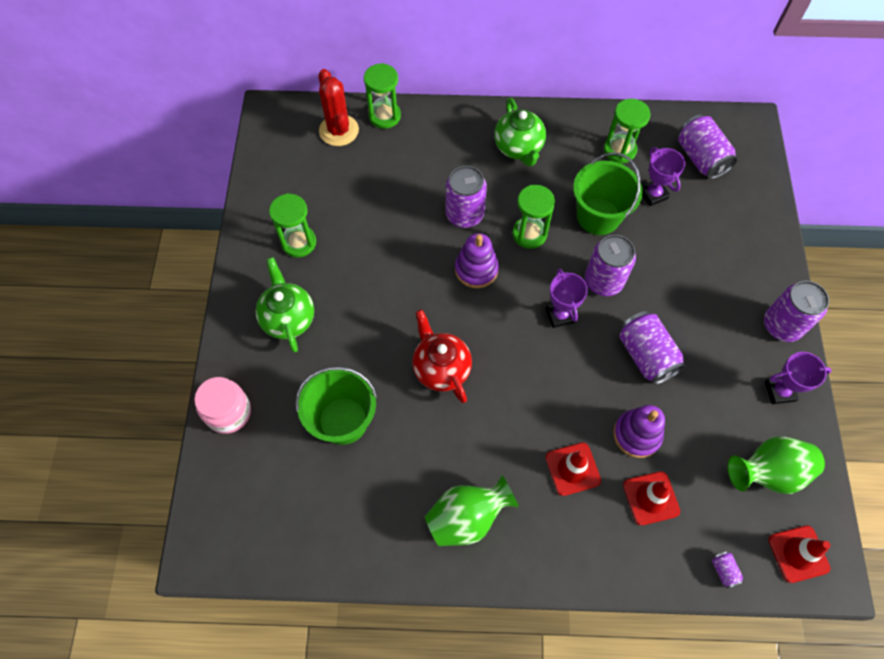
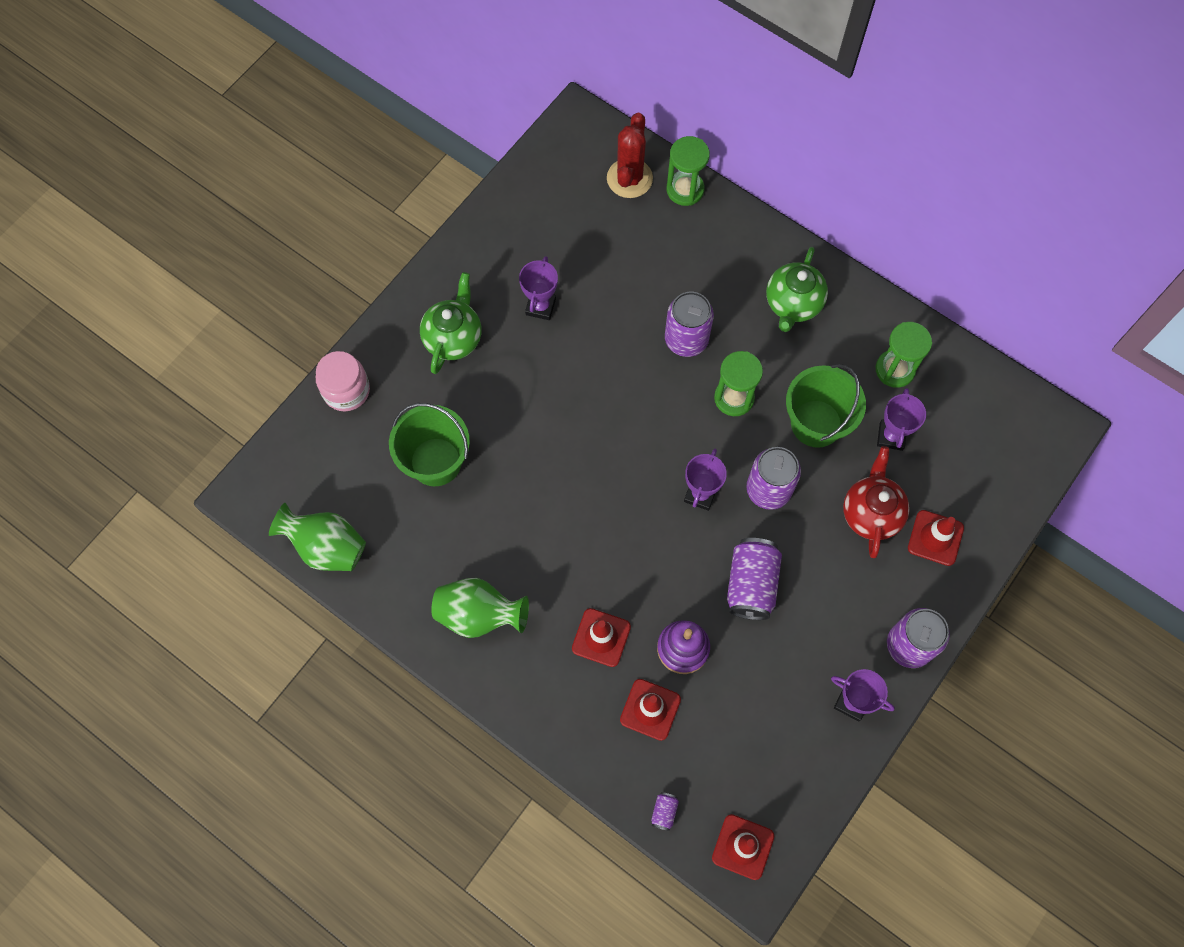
camera: 35 degrees right, 5 degrees up
(299, 242) = (512, 271): green hourglass -> none
(340, 255) = (540, 307): none -> purple trophy
(441, 368) = (553, 471): red teapot -> red teapot (871, 513)
(476, 269) = (656, 400): purple stacking toy -> none
(701, 158) = (974, 430): purple can -> none
(736, 242) = (935, 538): none -> red traffic cone
(767, 472) = (776, 762): green vase -> green vase (326, 547)

